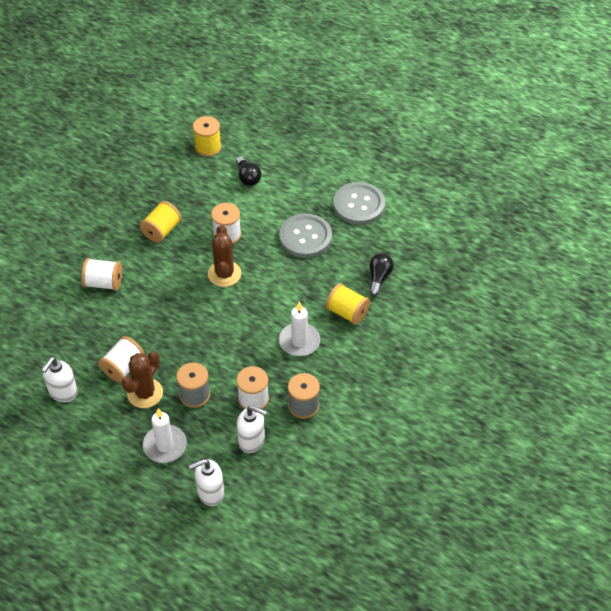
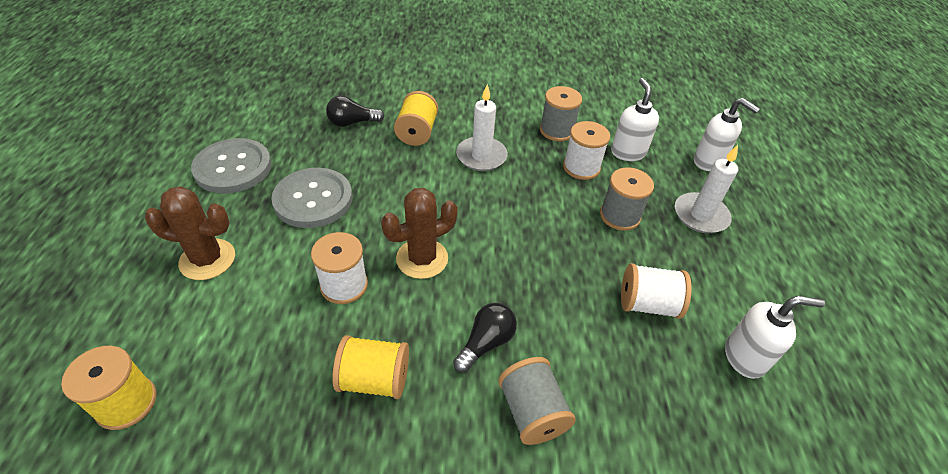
camera: 120 degrees left, 5 degrees down
(104, 283) = (532, 412): white spool -> grey spool
(145, 393) = (660, 263): brown cactus -> brown cactus (207, 259)
(248, 177) = (203, 307): black light bulb -> black light bulb (486, 343)

